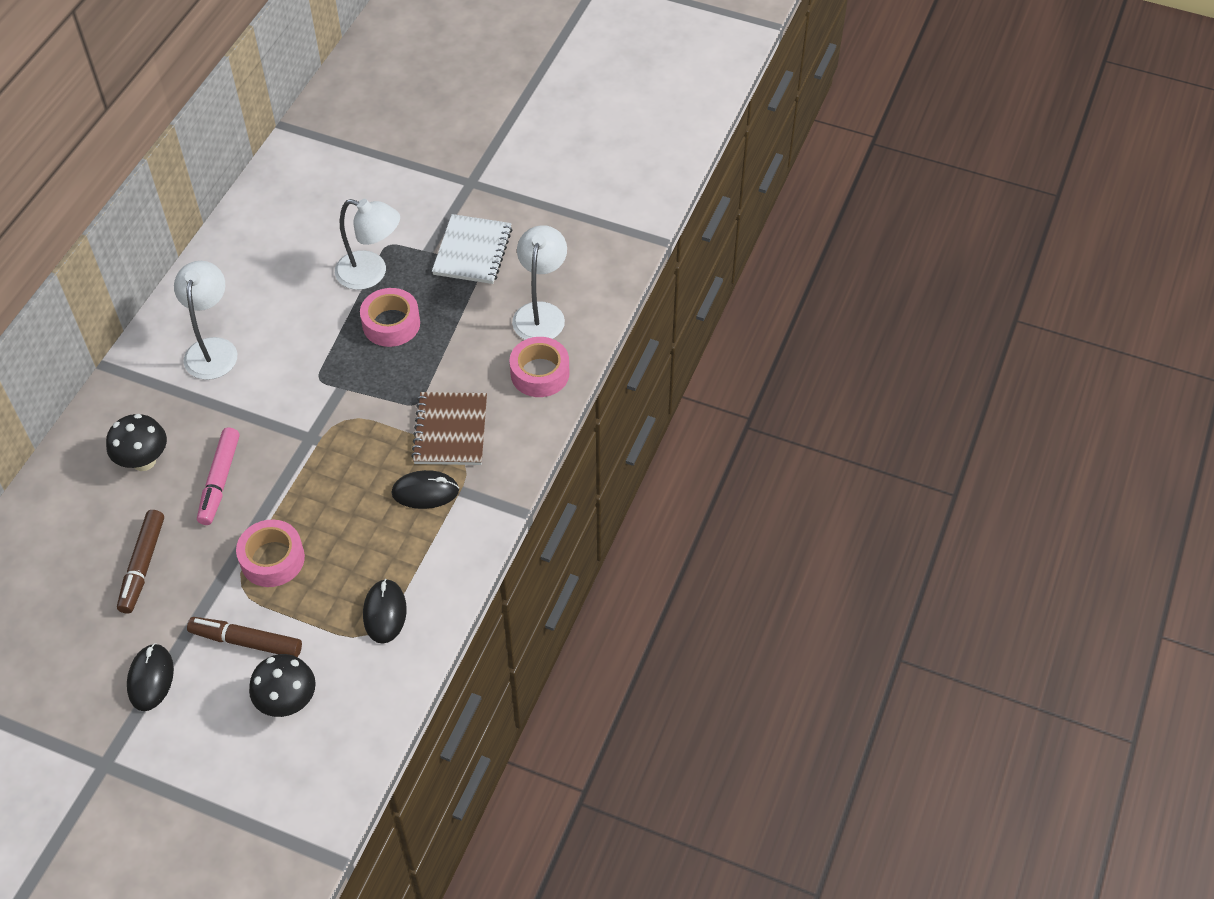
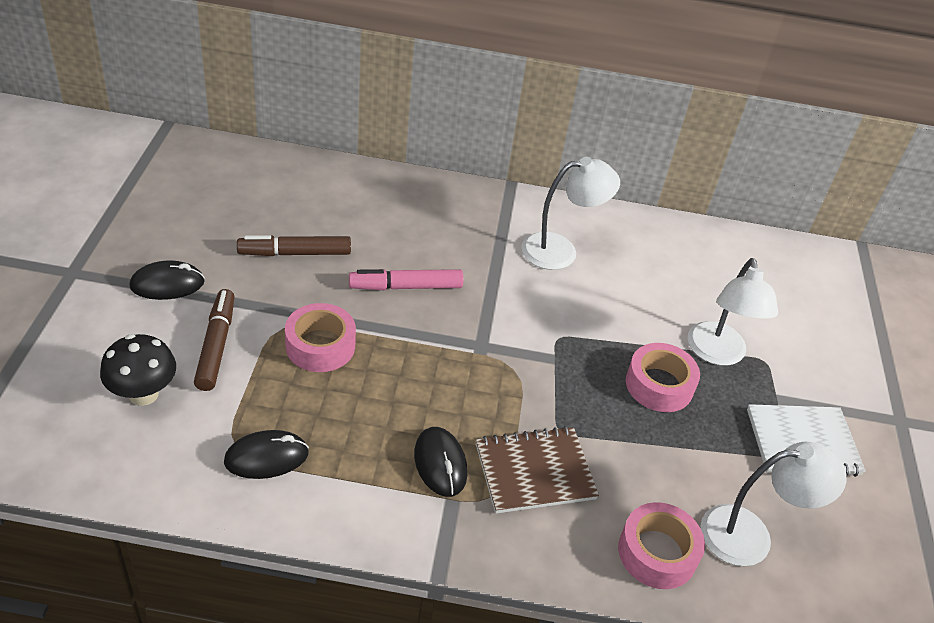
camera: 70 degrees right, 10 degrees down
(144, 461) = (413, 230): black mushroom -> none

